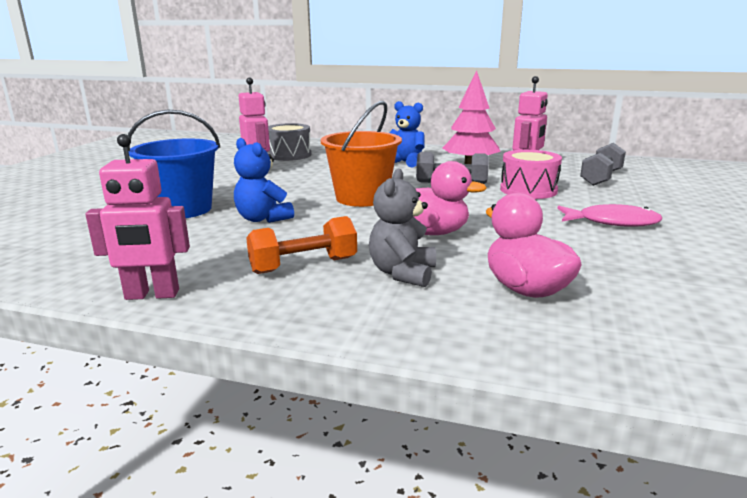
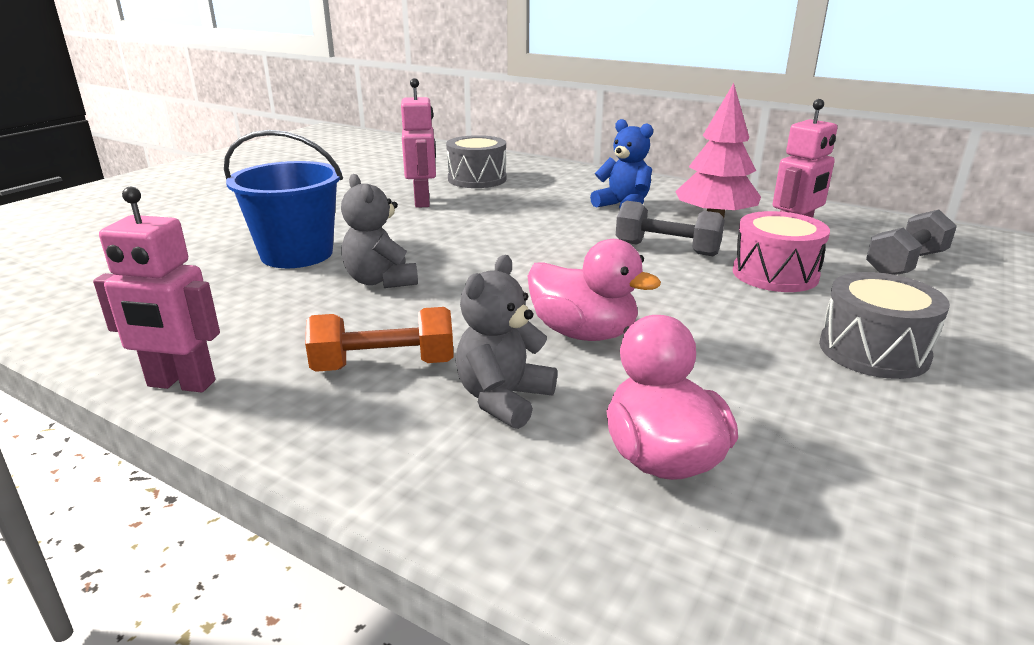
camera: 15 degrees right, 5 degrees up
(262, 219) = (381, 281): blue teddy bear -> grey teddy bear
(362, 198) = (527, 261): orange bucket -> none
(612, 222) = (873, 351): pink fish -> grey drum

